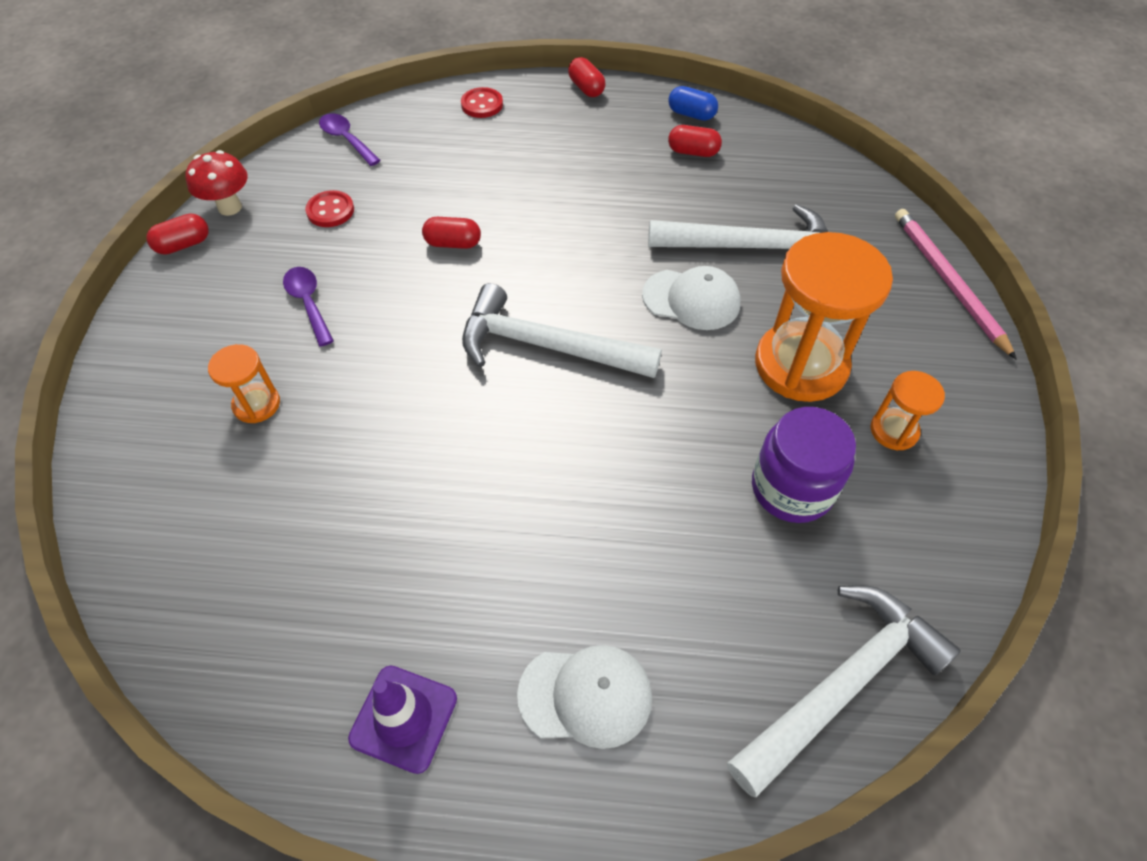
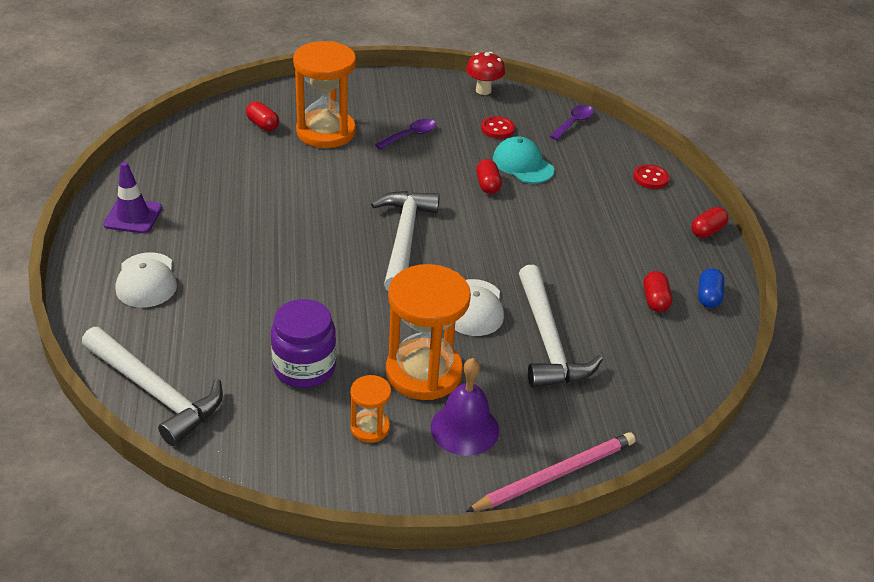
camera: 75 degrees right, 15 degrees down
(184, 245) = (443, 81): red capsule -> red capsule (263, 125)
(257, 404) = (326, 132): orange hourglass -> orange hourglass, size x2.07
(419, 202) = (523, 164): none -> turquoise cap
(889, 343) = (464, 428): none -> purple bell

